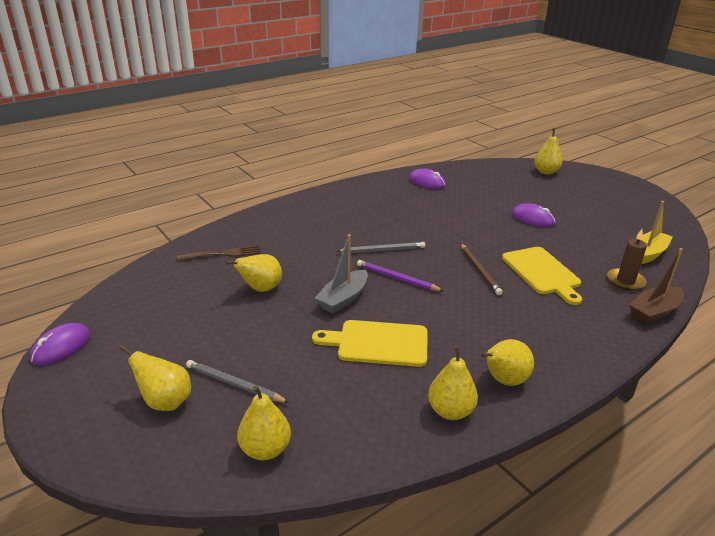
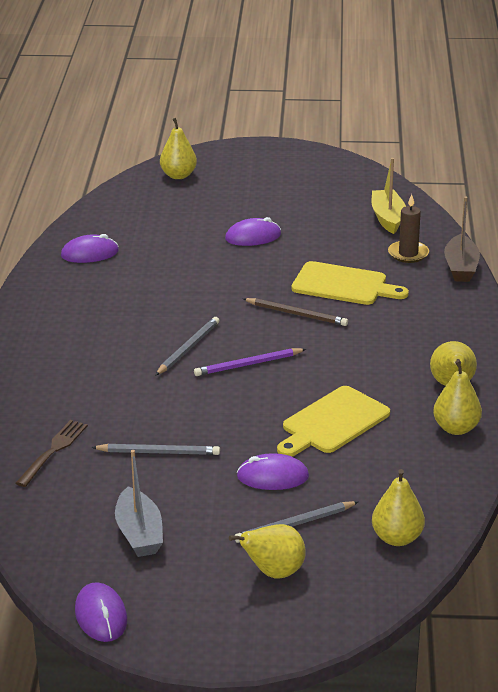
camera: 50 degrees left, 0 degrees up
(261, 289) = (159, 452): yellow pear -> grey pencil
(282, 346) = (272, 476): none -> purple mouse
(343, 299) = (241, 410): grey boat -> grey boat (139, 533)

